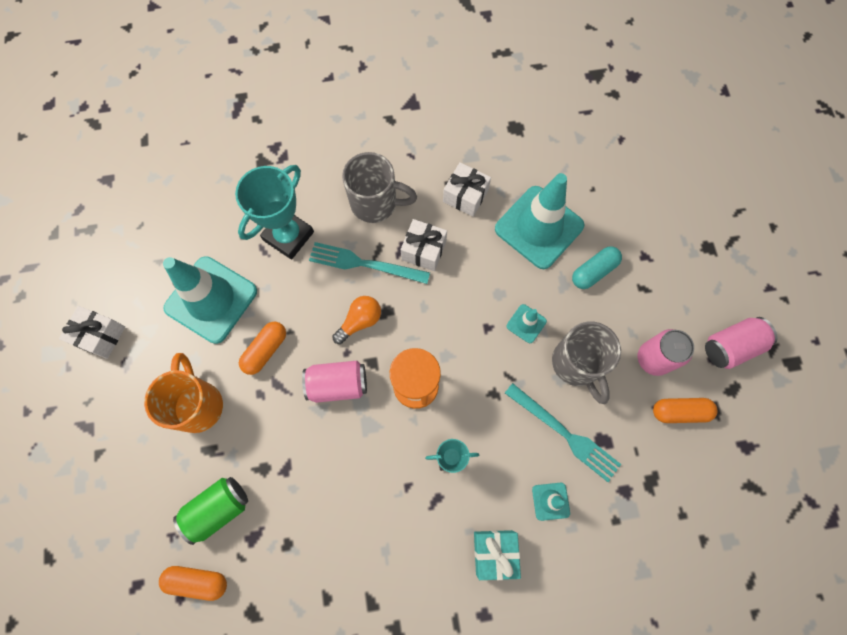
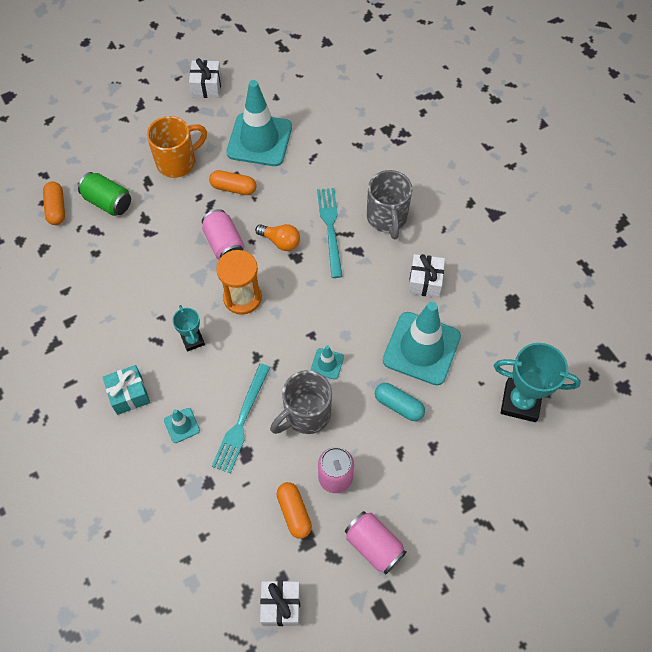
camera: 70 degrees right, 10 degrees down
(288, 236) = (331, 169): turquoise trophy -> turquoise trophy (520, 402)
(423, 250) = (360, 266): white gift -> white gift (281, 605)

